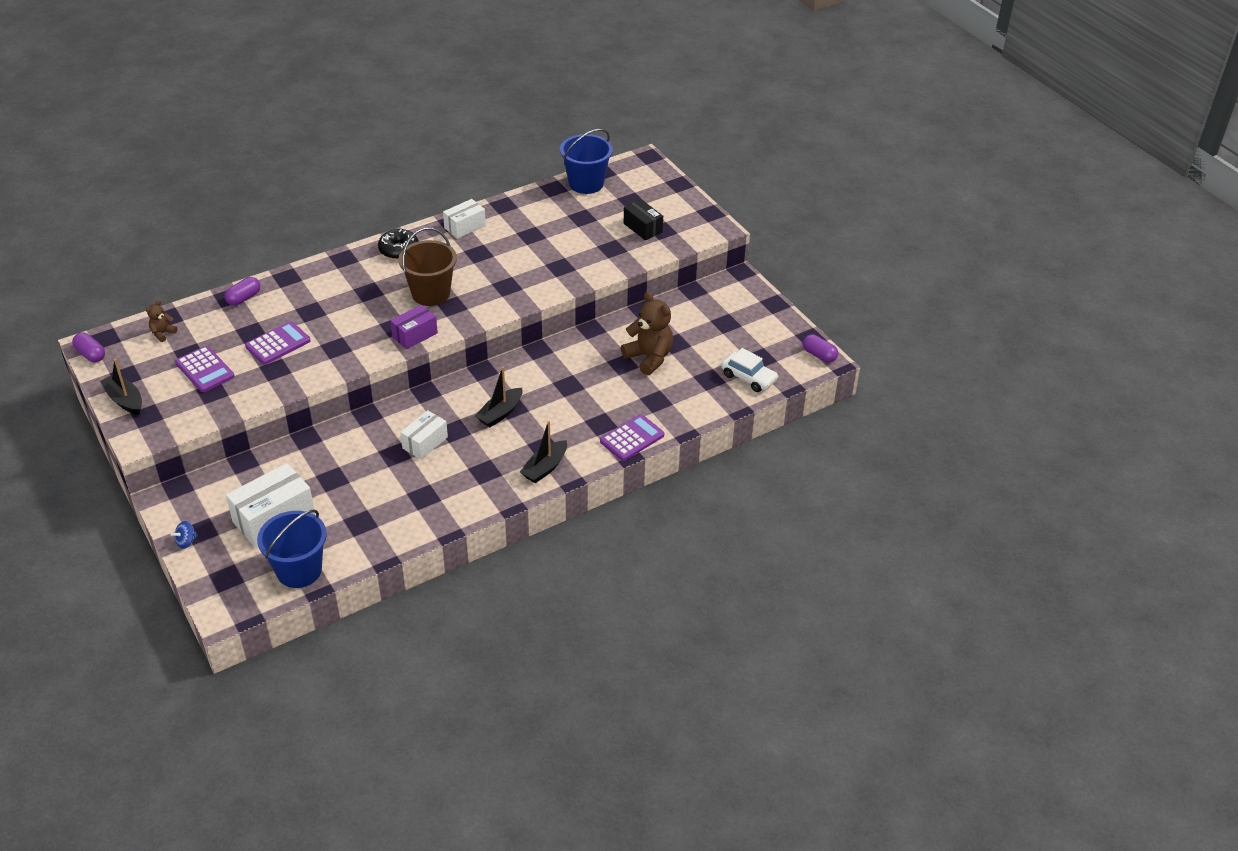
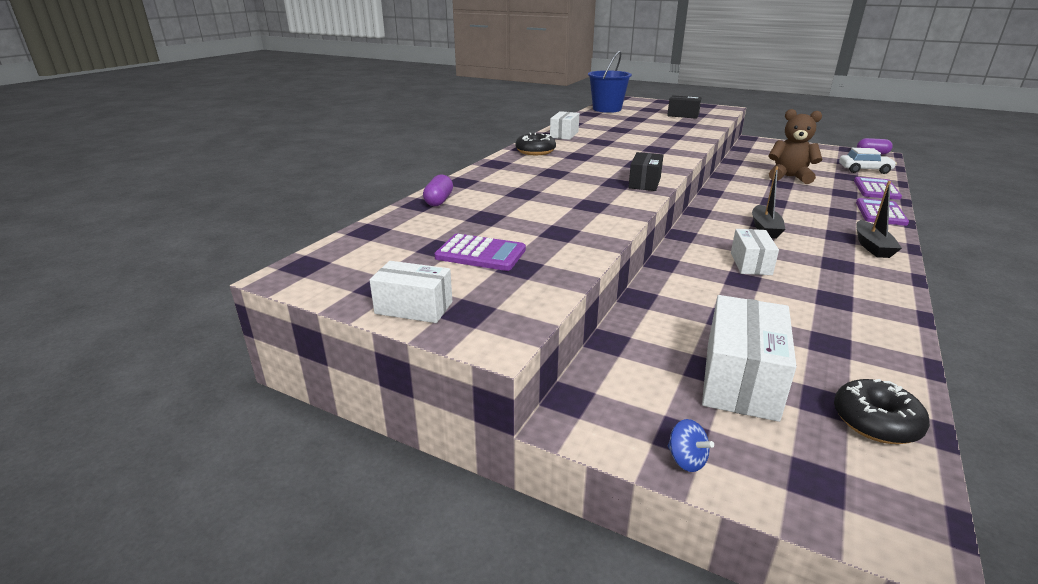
camera: 30 degrees left, 15 degrees down
(91, 354) = (301, 283): purple capsule -> none
(125, 400) = (414, 308): black boat -> white box
(162, 333) = (381, 242): brown teddy bear -> none
(186, 542) = (686, 460): blue spinning top -> blue spinning top turned 60 degrees counterclockwise
(278, 344) = (529, 217): purple calculator -> purple calculator (876, 189)
(299, 570) = (875, 422): blue bucket -> black donut
(415, 335) = (644, 183): purple box -> black box
(431, 293) = (608, 163): brown bucket -> none

